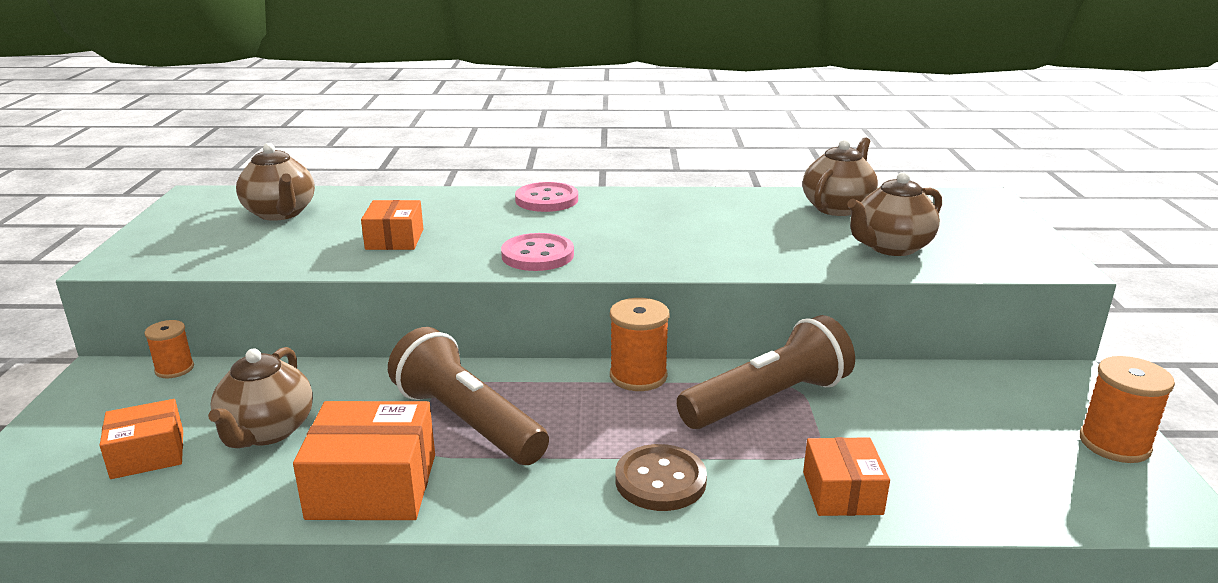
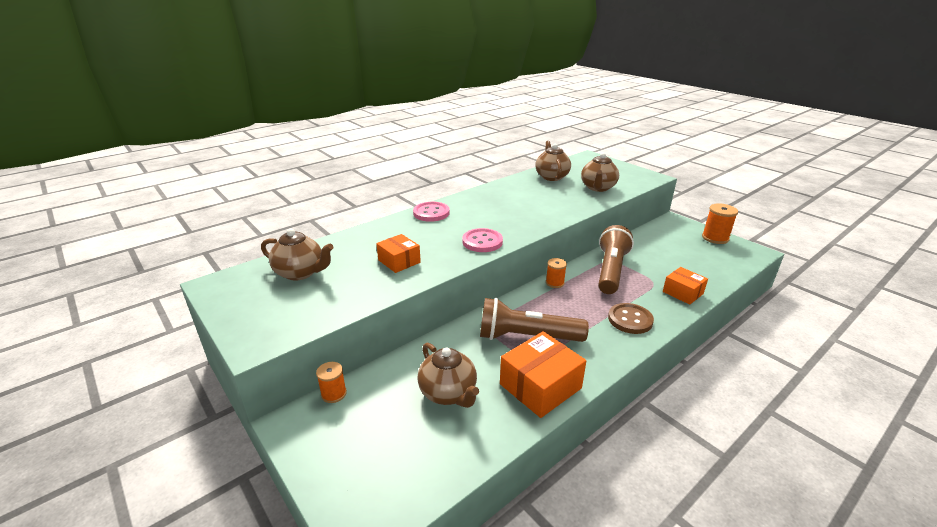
camera: 40 degrees left, 5 degrees up
(148, 454) = (409, 441): orange box -> none
(638, 376) = (554, 283): orange spool -> orange spool, size x0.64

